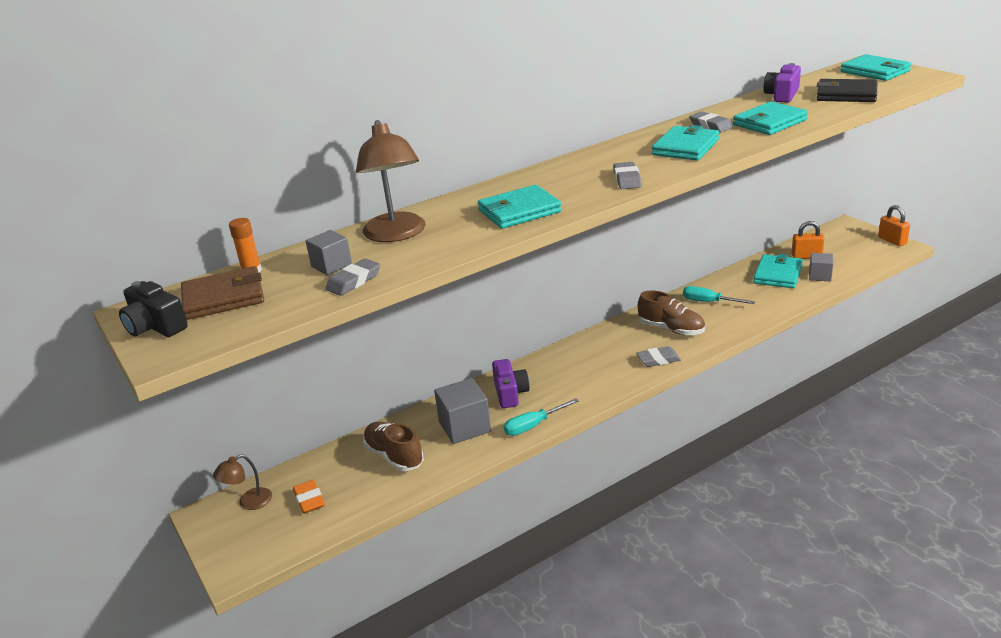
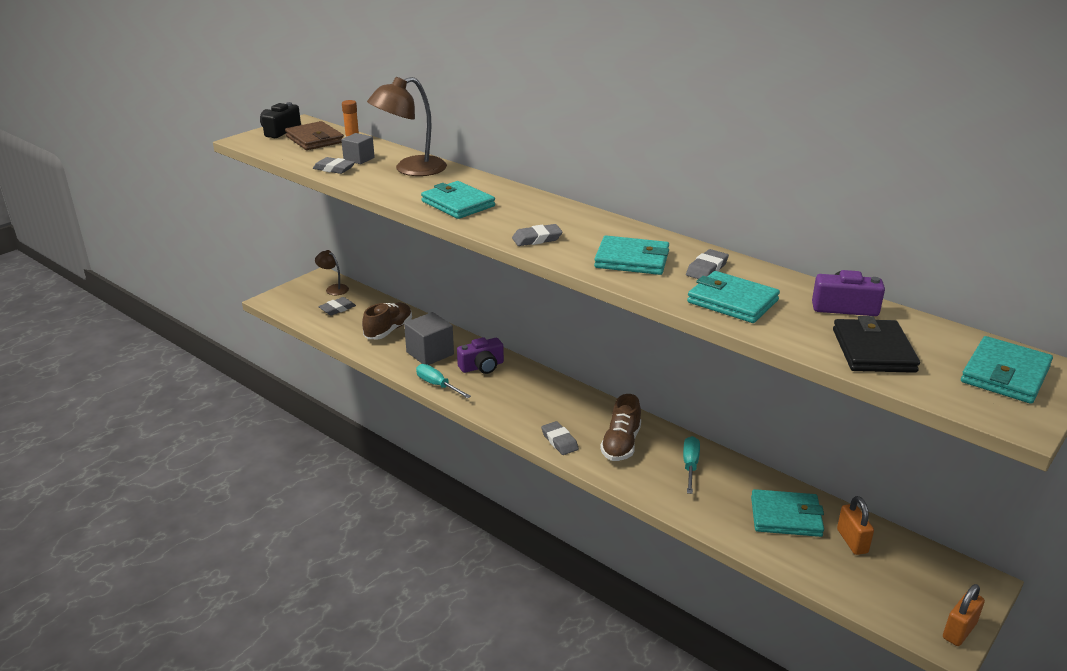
camera: 70 degrees right, 0 degrees up
(309, 500) = (337, 309): orange eraser -> grey eraser
(820, 276) = (802, 554): grey cube -> none

